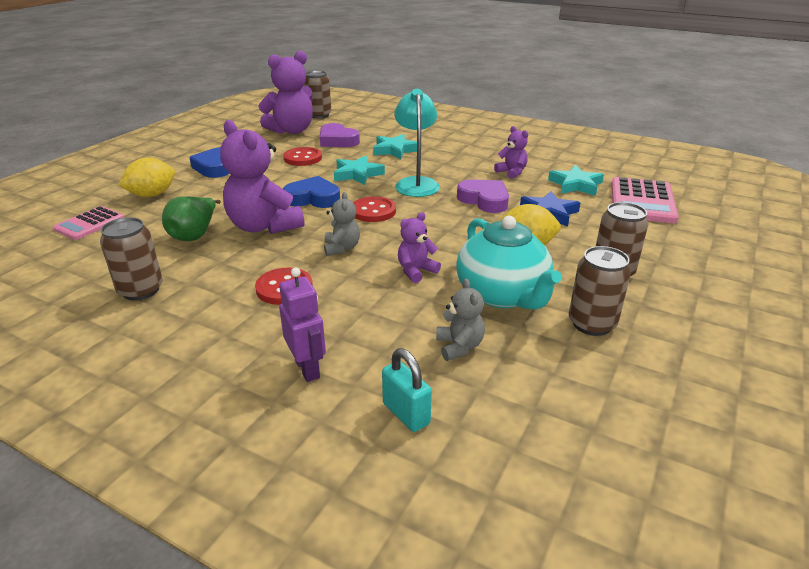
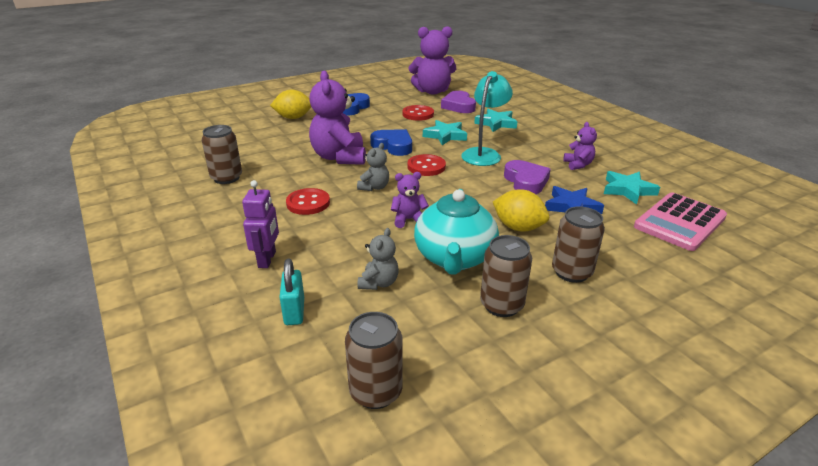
camera: 30 degrees right, 0 degrees up
(89, 224) = (240, 128): pink calculator -> none
(195, 235) = (291, 151): green pear -> none
(319, 115) = (466, 83): brown can -> brown can (375, 392)

